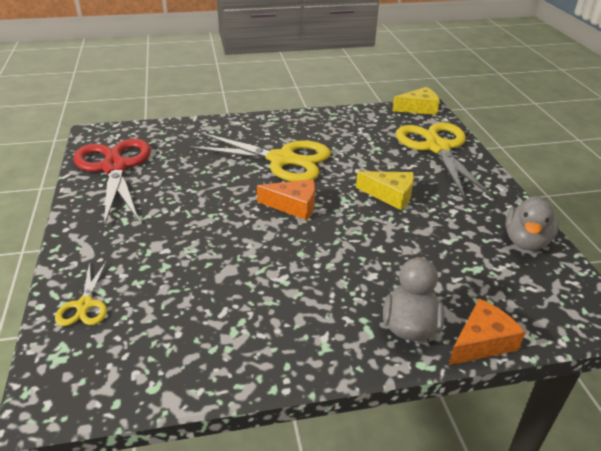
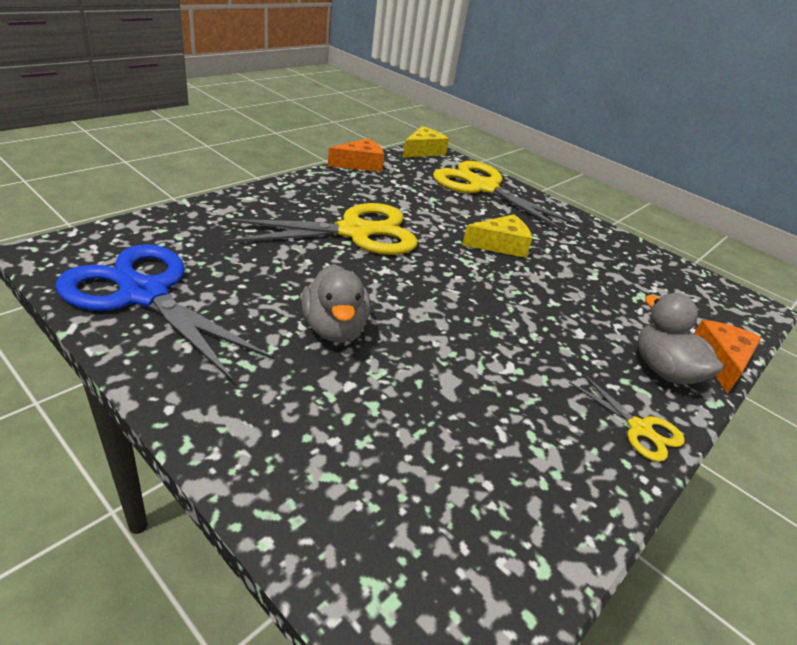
camera: 40 degrees left, 0 degrees up
(85, 305) = (332, 507): yellow scissors -> yellow scissors (640, 429)
(114, 167) = (144, 294): red scissors -> blue scissors
(294, 206) = (428, 281): orange cheese -> orange cheese (360, 164)
(526, 241) = (643, 259): grey duck -> grey duck (334, 328)

